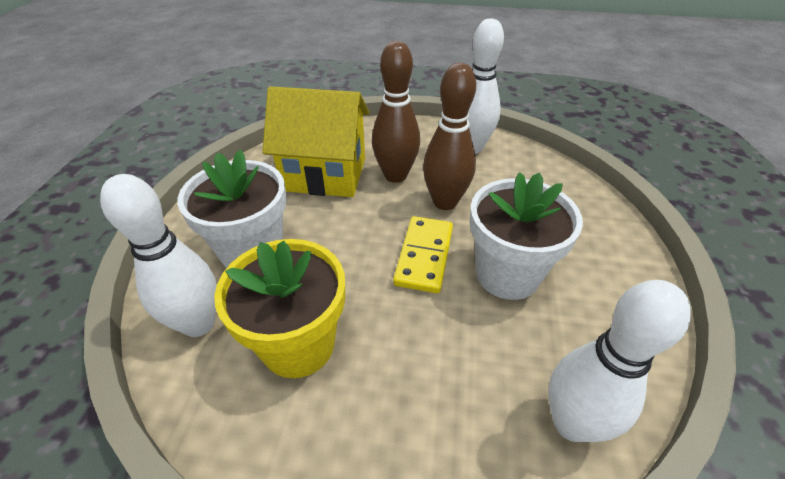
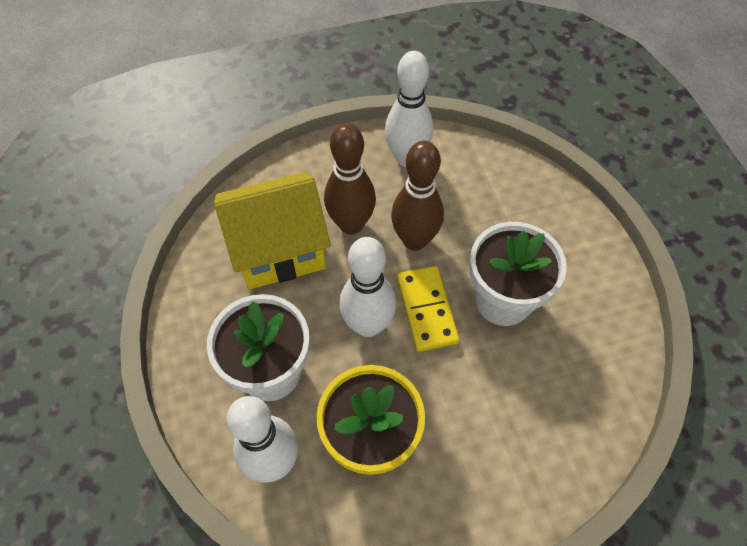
camera: 25 degrees left, 15 degrees up
(571, 423) = (597, 410): white bowling pin -> white bowling pin (368, 325)

